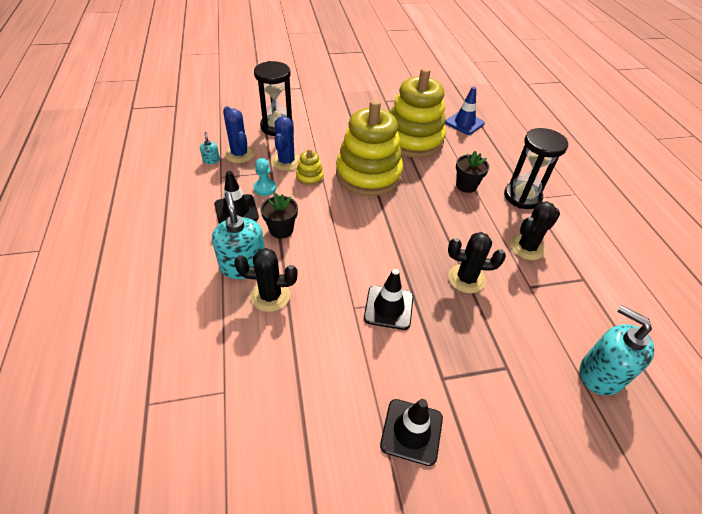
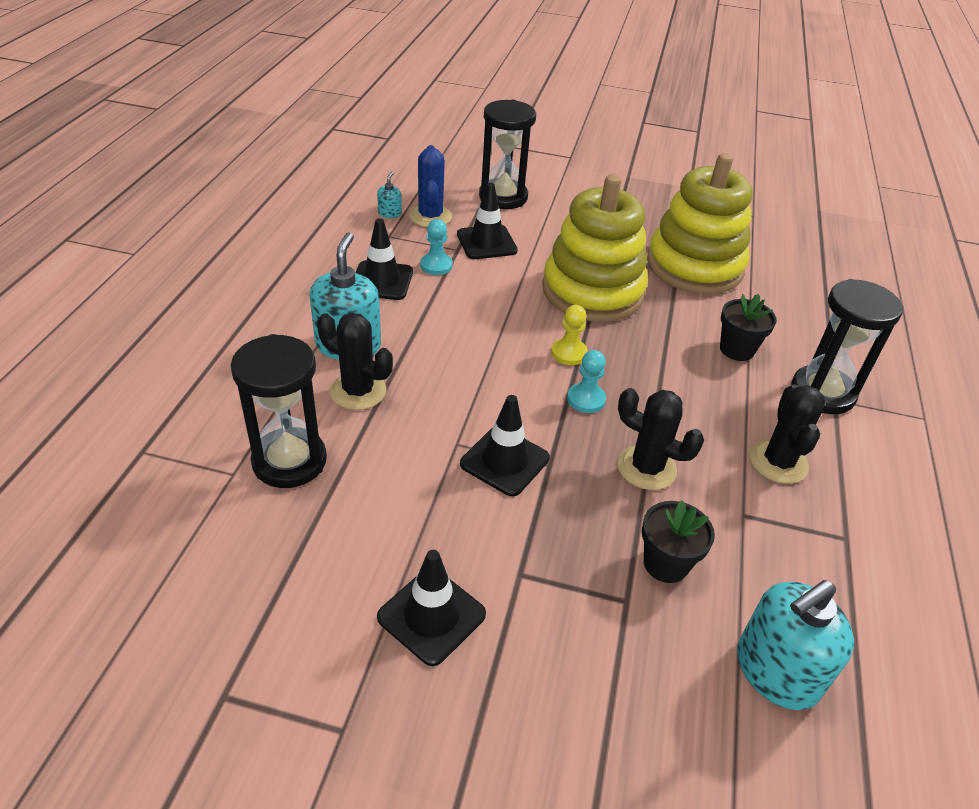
camera: 25 degrees right, 5 degrees down
(257, 365) = (289, 461): none -> black hourglass
(281, 230) = (424, 320): black flower pot -> black flower pot (666, 563)
(286, 162) = (486, 242): blue cactus -> black traffic cone
(310, 177) = (506, 270): yellow stacking toy -> none
(380, 221) = (569, 353): none -> yellow pawn
(408, 248) = (586, 399): none -> turquoise pawn
(464, 123) = (797, 266): blue traffic cone -> none
(527, 247) = (778, 462): black cactus -> black cactus turned 75 degrees counterclockwise
(600, 374) = (776, 671): turquoise soap dispenser -> turquoise soap dispenser turned 105 degrees counterclockwise

